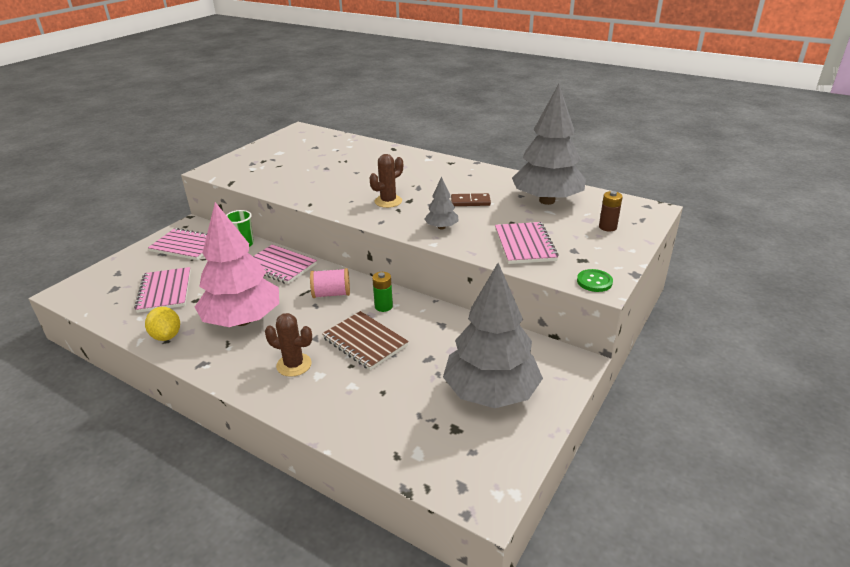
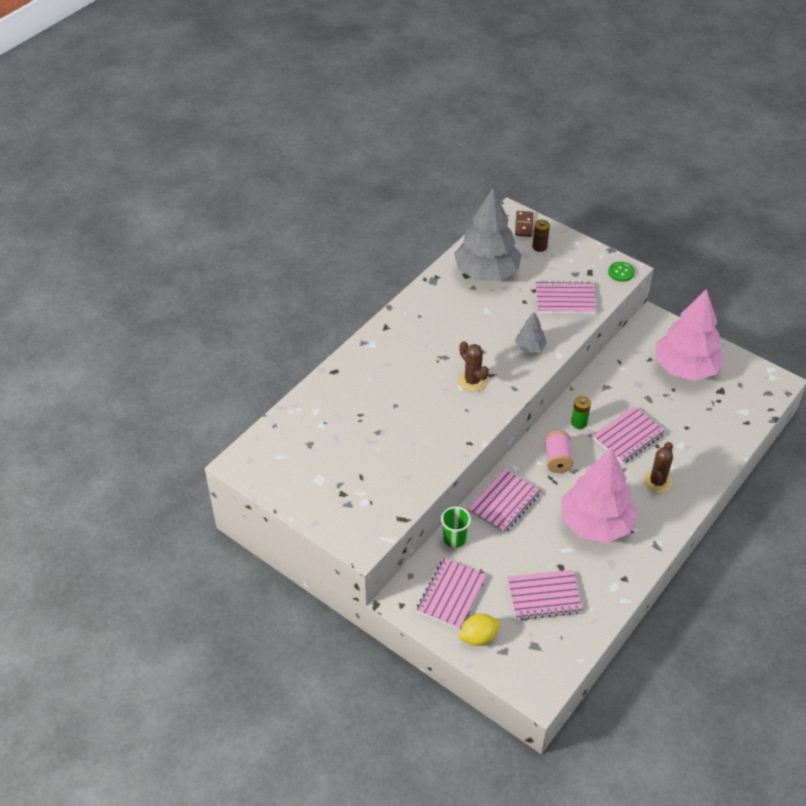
camera: 85 degrees left, 15 degrees up
(167, 336) = (618, 579): yellow lemon -> yellow lemon (478, 637)
(365, 342) = (628, 436): brown notebook -> pink notebook
(470, 202) = (481, 322): brown domino -> brown domino (523, 225)
(491, 393) = (685, 368): grey tree -> pink tree

